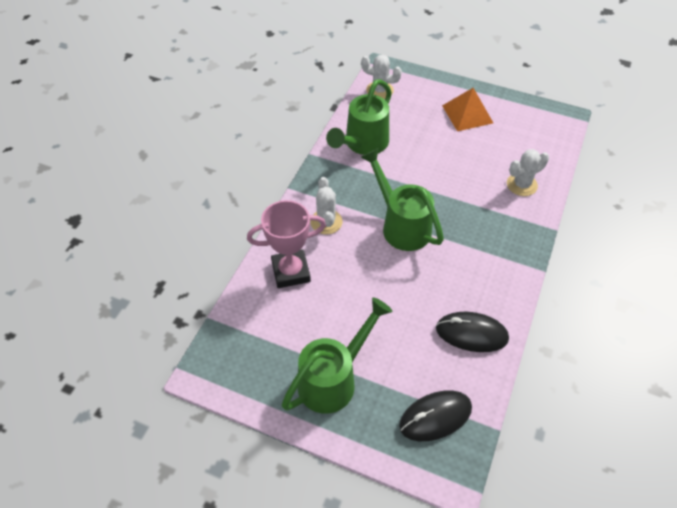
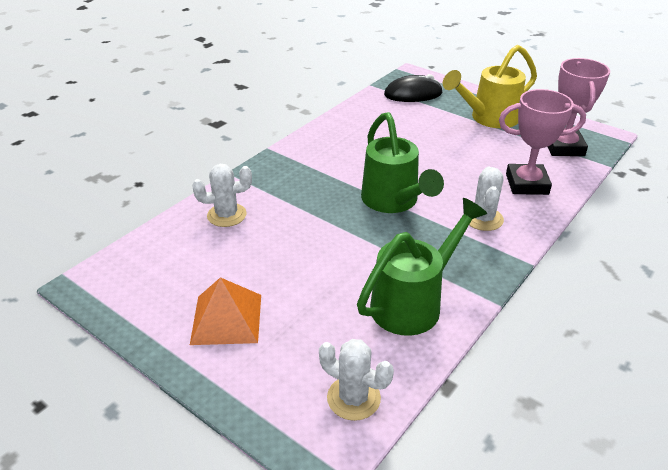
camera: 165 degrees left, 15 degrees down
(251, 339) = (563, 147): none -> pink trophy
(333, 379) = (489, 118): green watering can -> yellow watering can
(471, 334) = (362, 123): black mouse -> none

